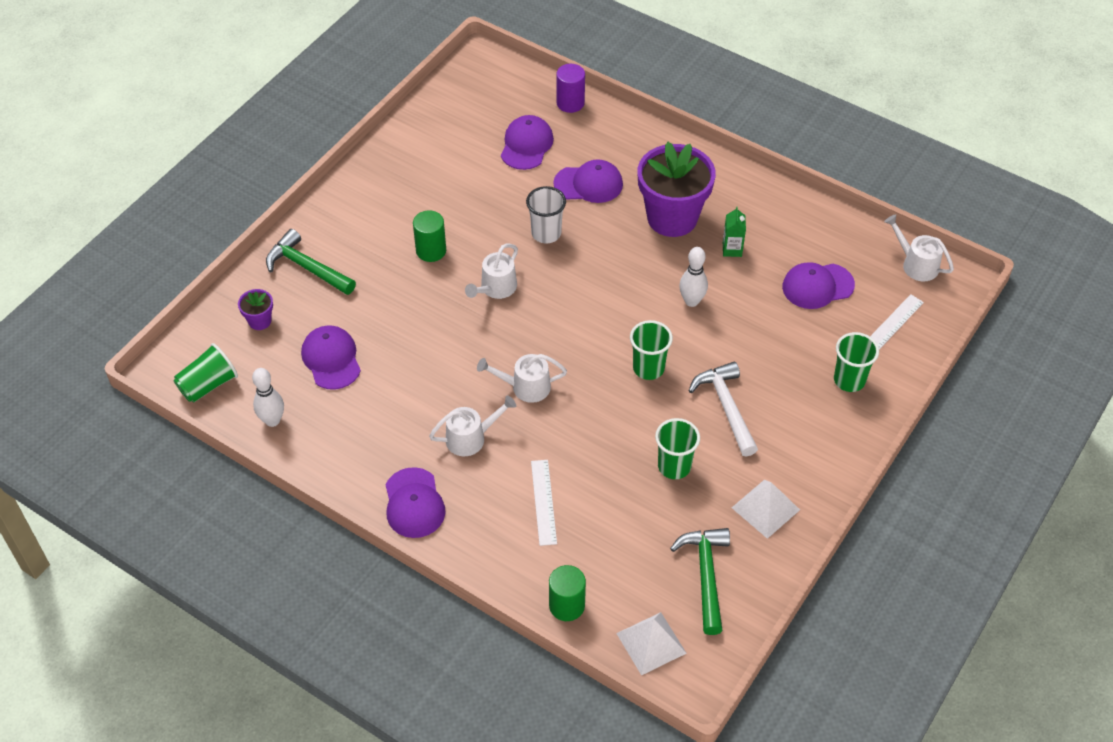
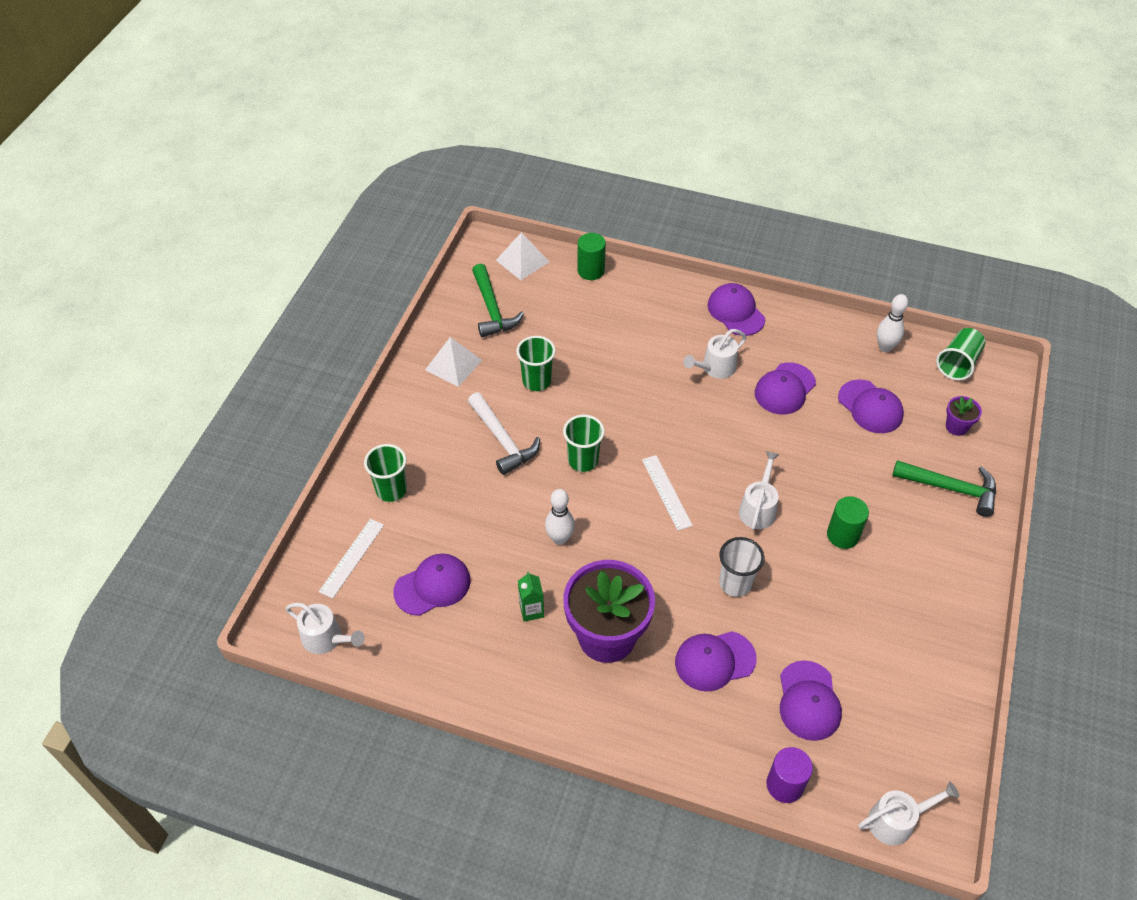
camera: 165 degrees right, 0 degrees up
(408, 397) = (784, 389): none -> purple cap
(525, 387) = (688, 419): white watering can -> white watering can (897, 820)
(543, 502) = (635, 333): white ruler -> white ruler (666, 492)

